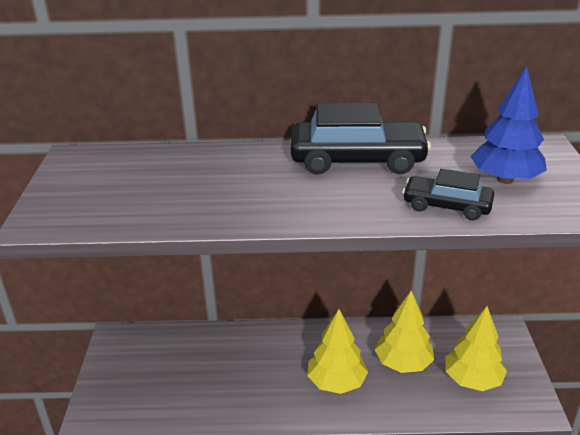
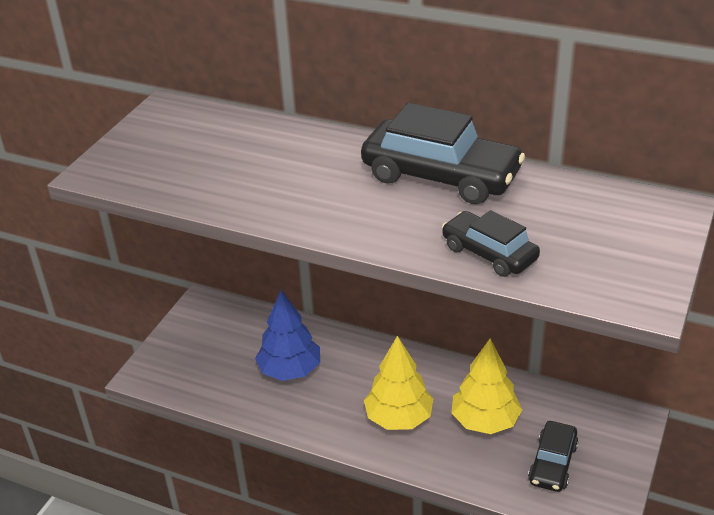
camera: 25 degrees right, 5 degrees up
(472, 379) = (552, 463): yellow tree -> black car
(505, 179) = (584, 238): blue tree -> blue tree (290, 370)

